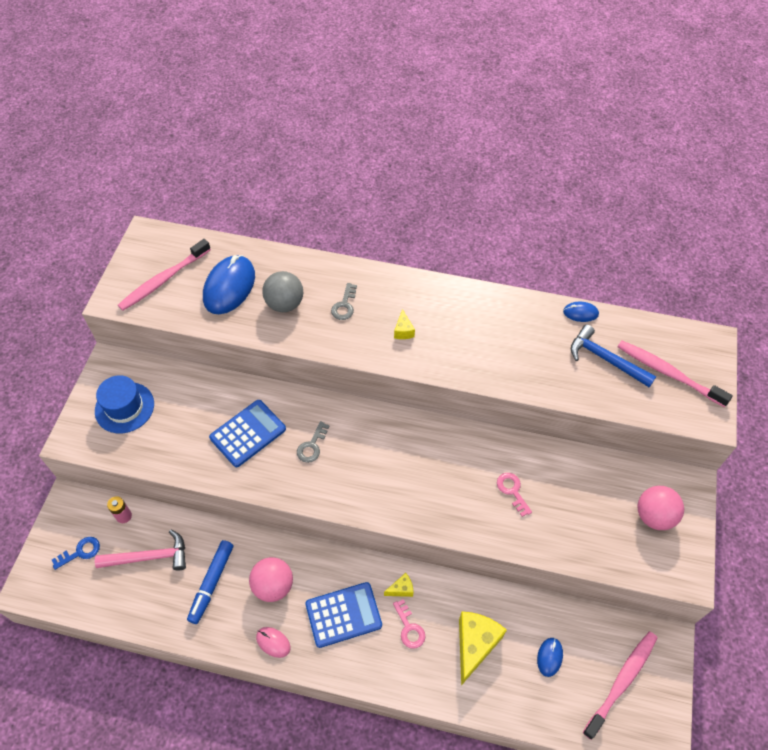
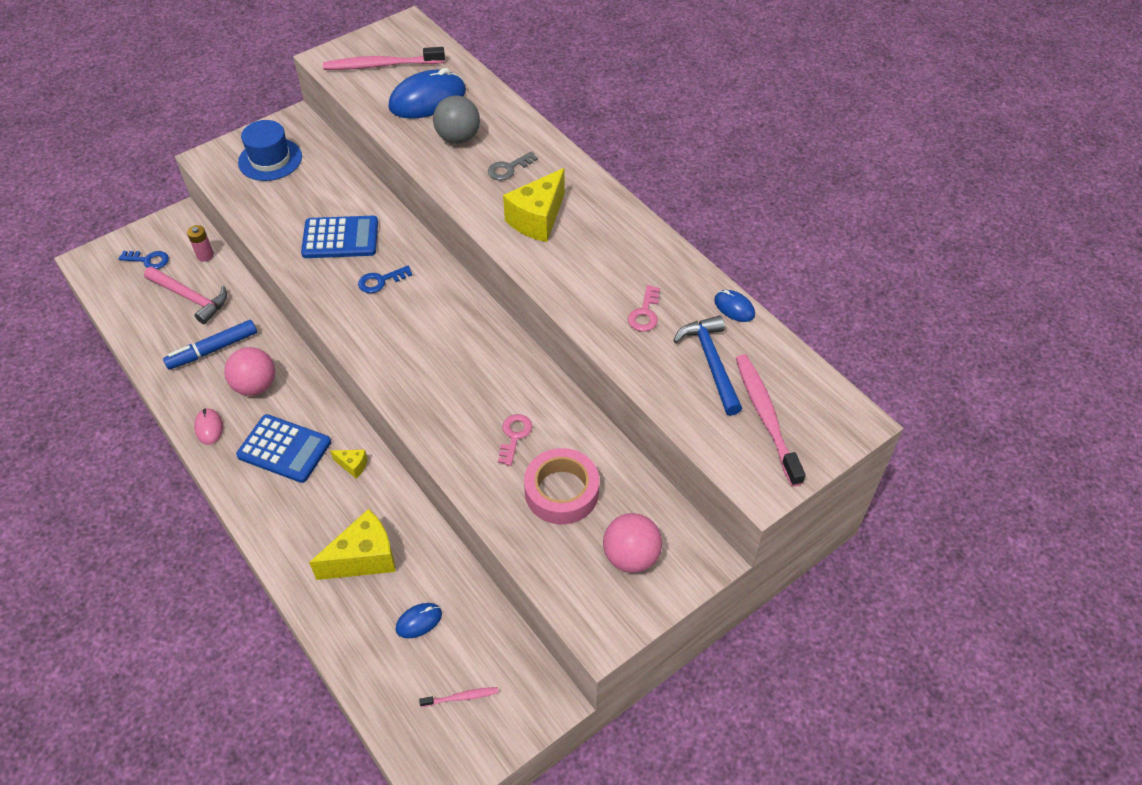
camera: 40 degrees right, 5 degrees down
(312, 446) = (380, 281): grey key -> blue key
(403, 331) = (537, 219): yellow cheese -> yellow cheese, size x2.12
(409, 628) = (325, 501): pink key -> pink key (645, 313)
(576, 506) = (561, 492): none -> pink tape
(621, 682) = (461, 697): pink toothbrush -> pink toothbrush, size x0.48

